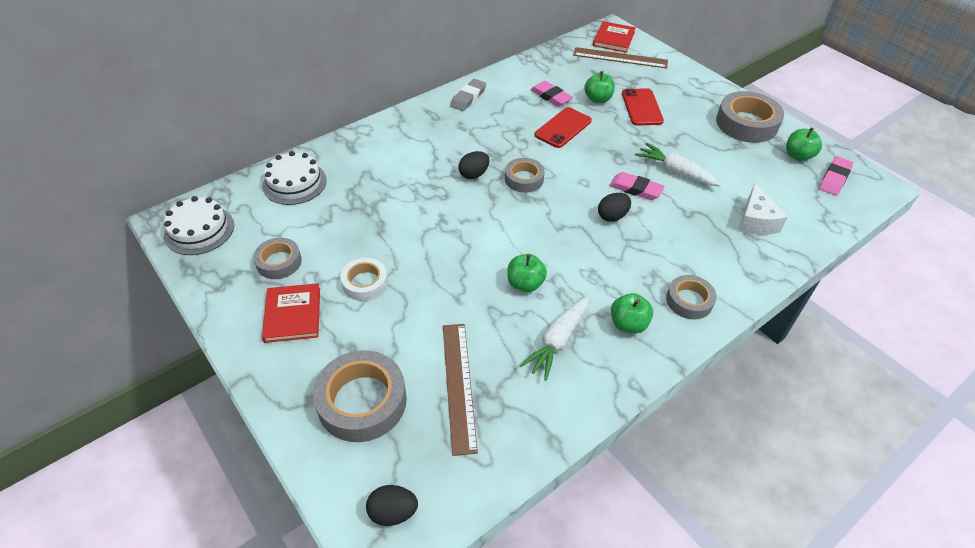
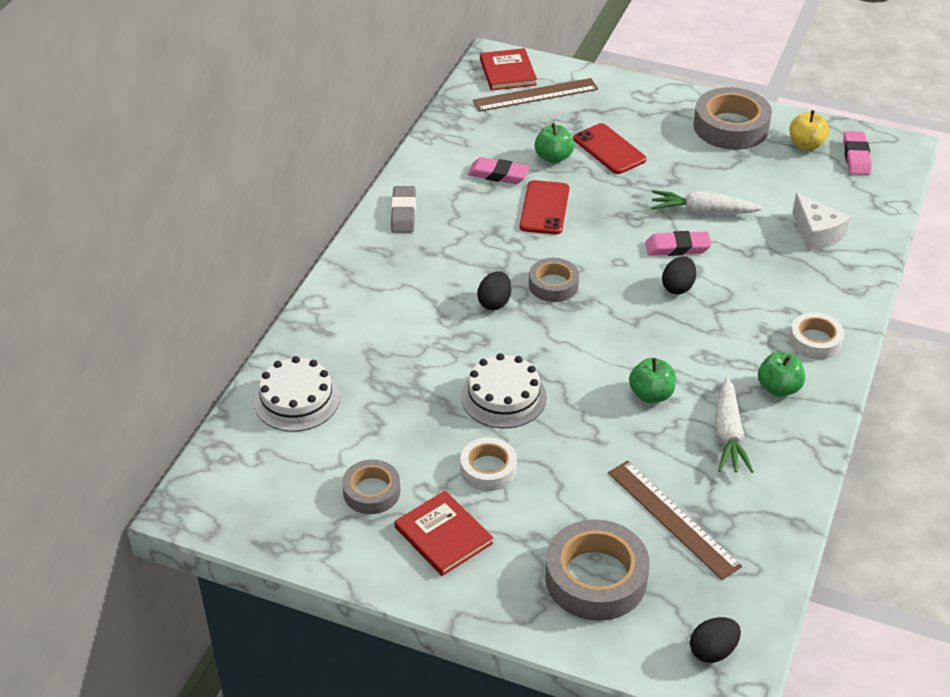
camera: 30 degrees left, 5 degrees down
(199, 230) = (239, 501): white cake -> white cake (503, 396)
(689, 301) = (815, 341): grey tape -> white tape
(798, 156) = (806, 145): green apple -> yellow apple

